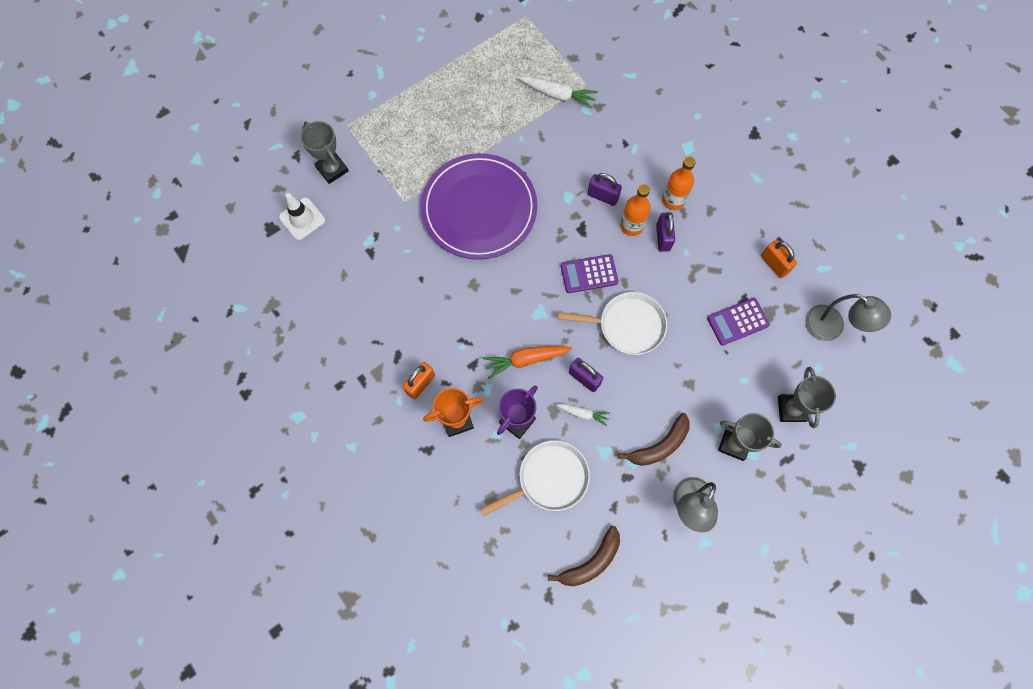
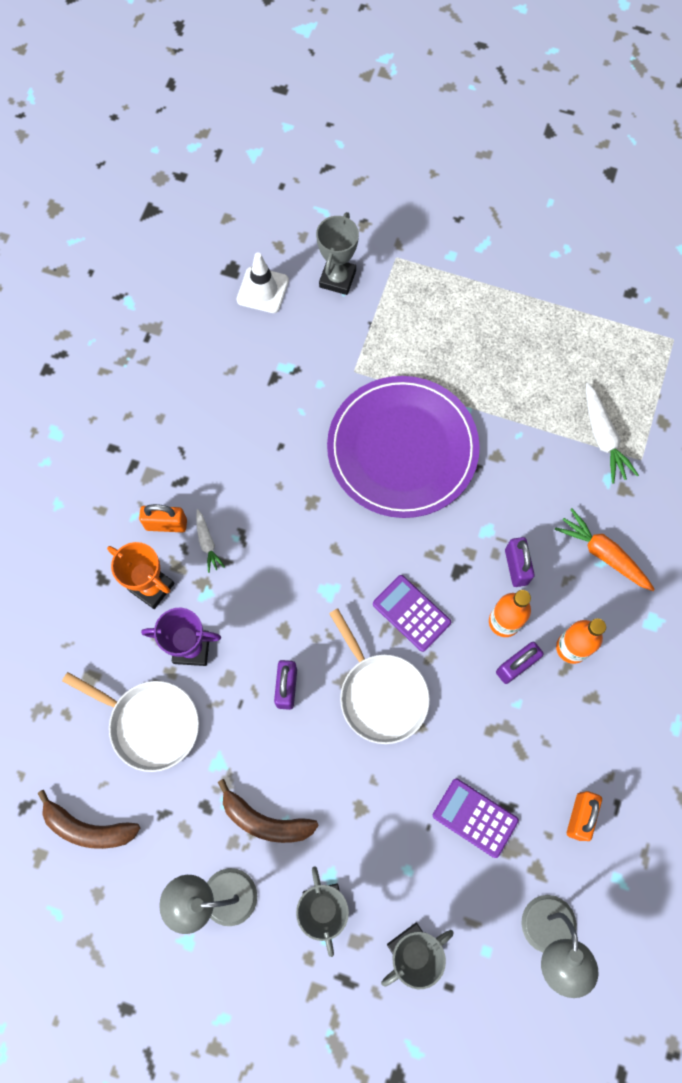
camera: 55 degrees right, 0 degrees up
(525, 360) = (265, 612): orange carrot -> orange carrot (603, 554)
(583, 414) = (245, 712): white carrot -> white carrot (207, 543)

